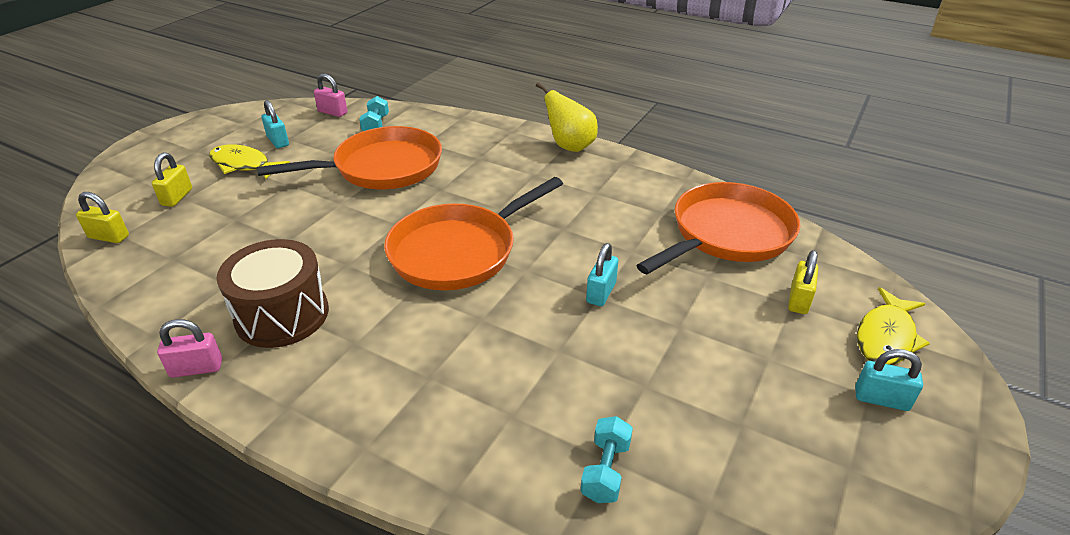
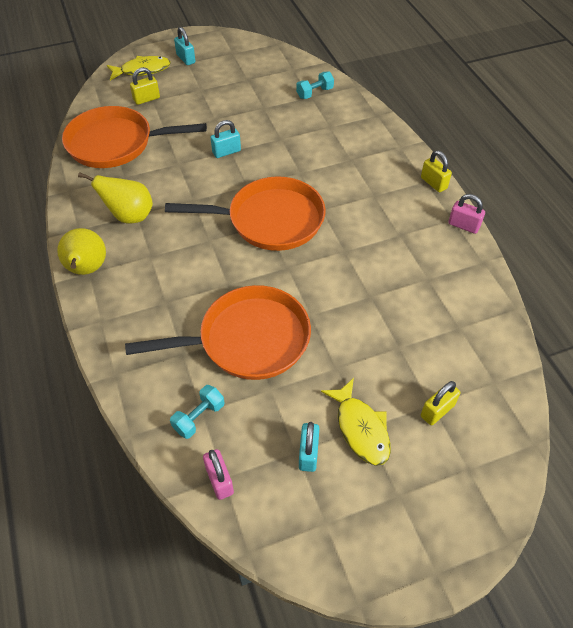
camera: 140 degrees left, 15 degrees up
(109, 237) = (504, 386): yellow padlock -> yellow padlock (433, 183)
(282, 315) = (403, 234): brown drum -> none
(382, 168) = (247, 340): orange pan -> orange pan turned 150 degrees clockwise
(598, 189) = (129, 216): none -> yellow pear

